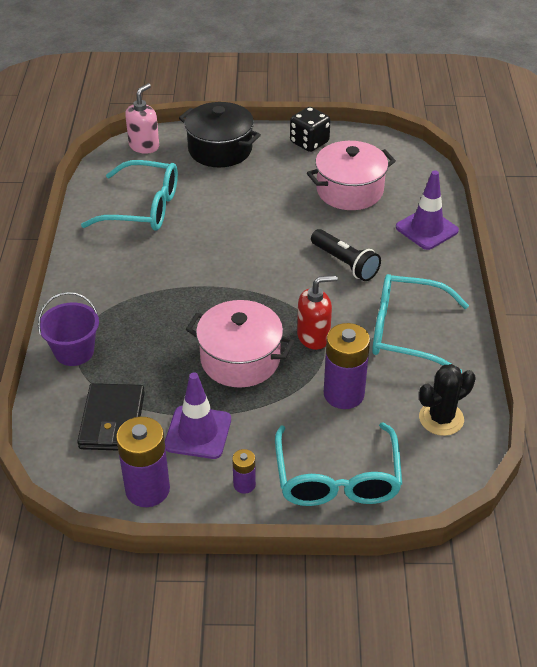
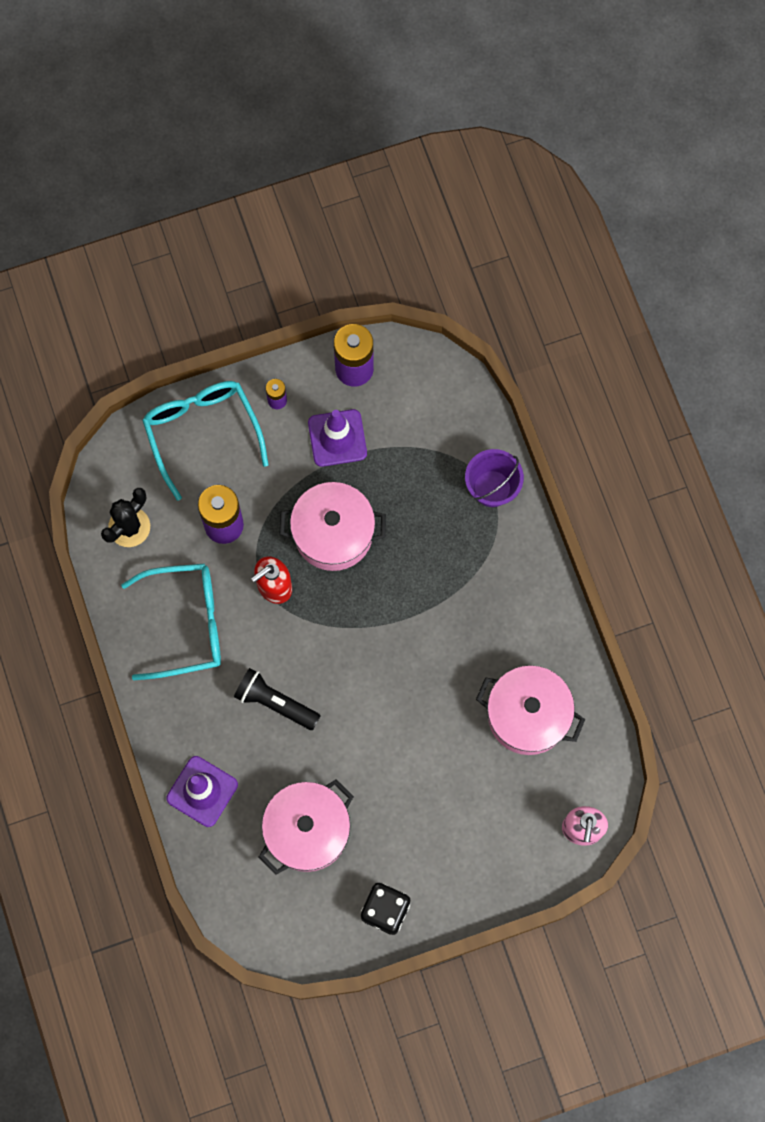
camera: 160 degrees right, 30 degrees up
(112, 420) = (417, 425): black wallet -> none
(143, 208) = (528, 715): turquoise glasses -> pink pot
(220, 149) = (488, 856): black pot -> none

